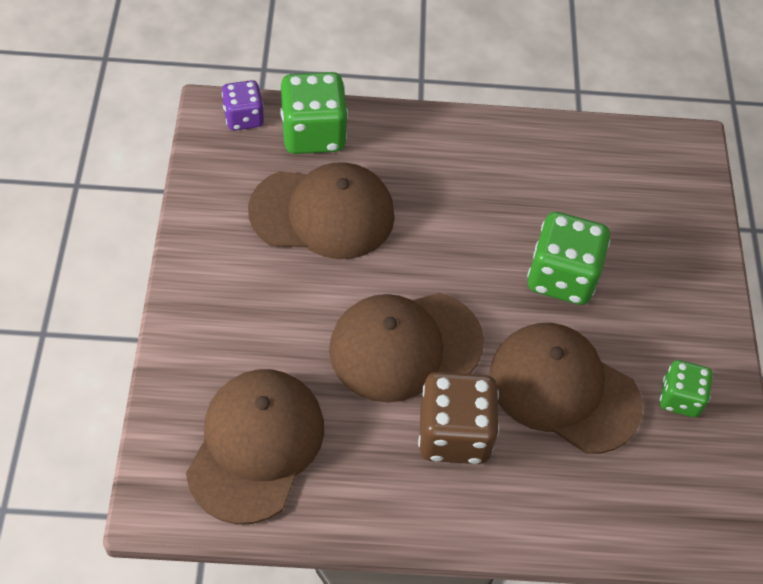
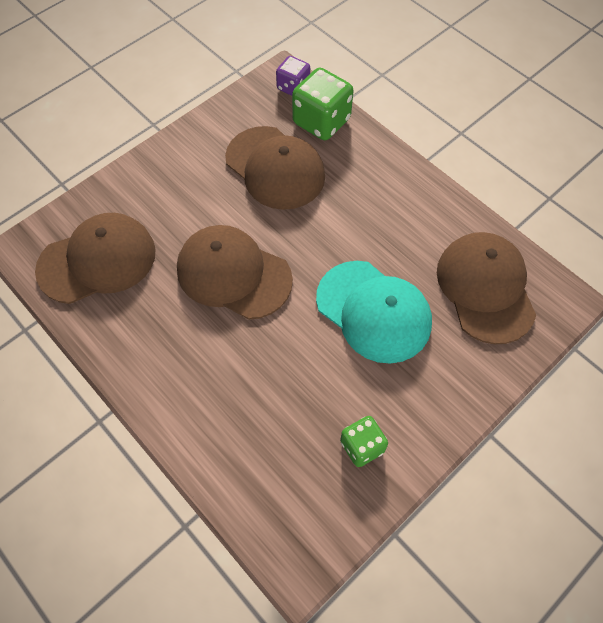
camera: 50 degrees right, 5 degrees up
(454, 434) = (202, 344): brown dice -> none
(561, 277) = (373, 311): green dice -> turquoise cap
(563, 390) = (294, 376): brown cap -> brown cap (485, 288)

